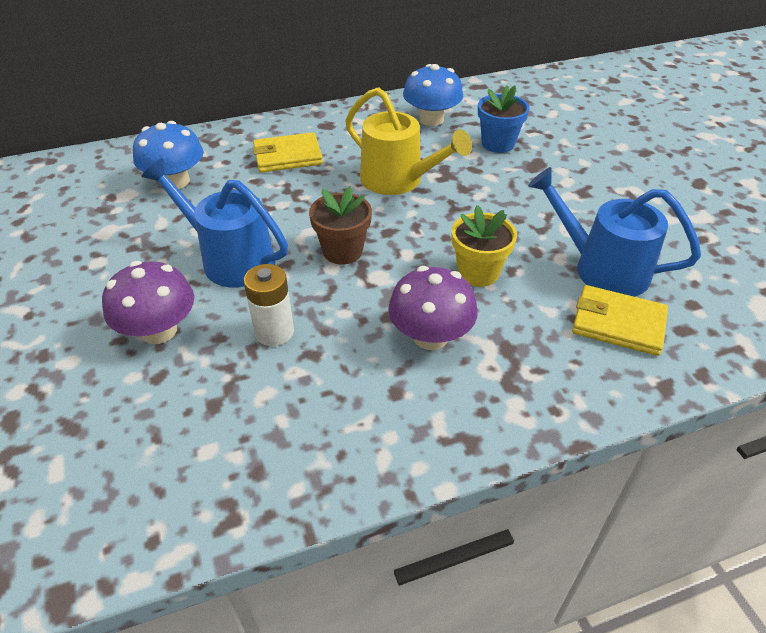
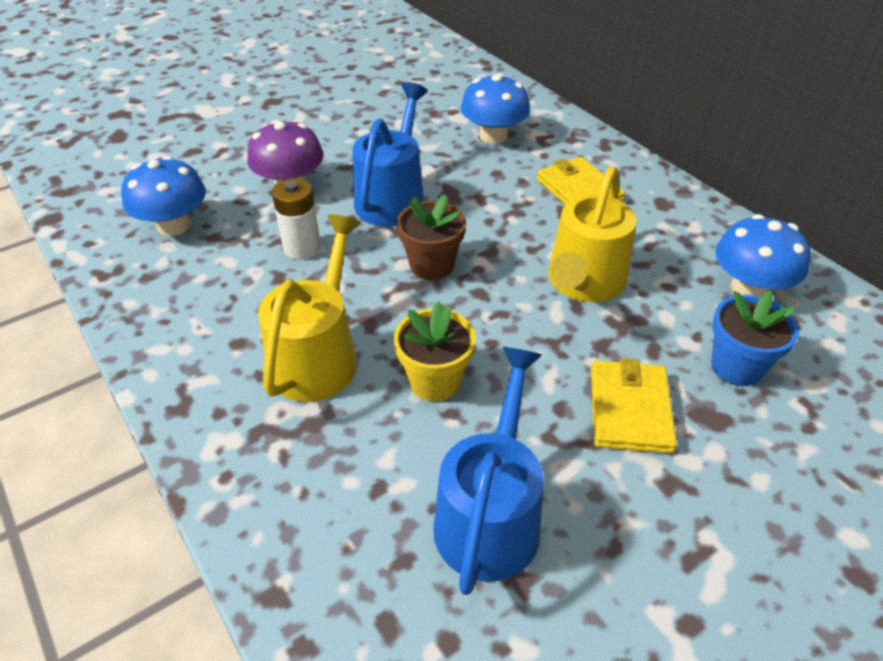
camera: 75 degrees right, 0 degrees up
(170, 442) = (174, 225): none -> blue mushroom
(430, 336) = (318, 355): purple mushroom -> yellow watering can
(618, 323) = (380, 537): yellow wallet -> yellow wallet (630, 409)

